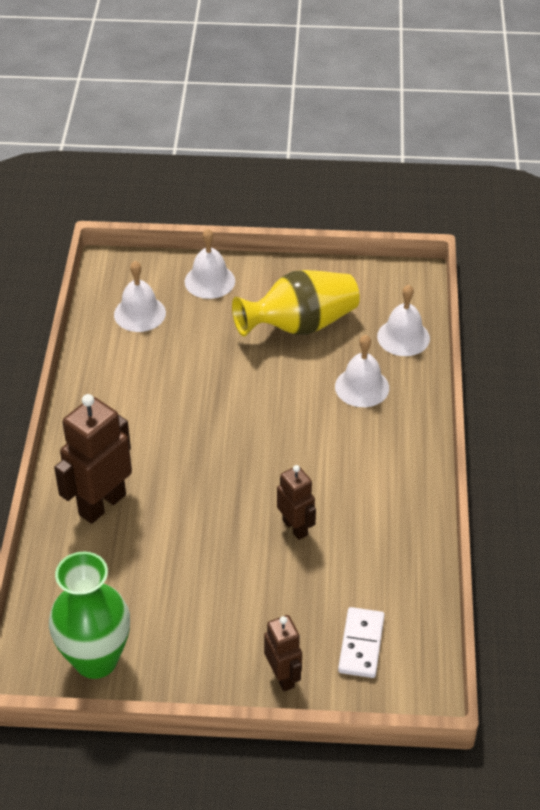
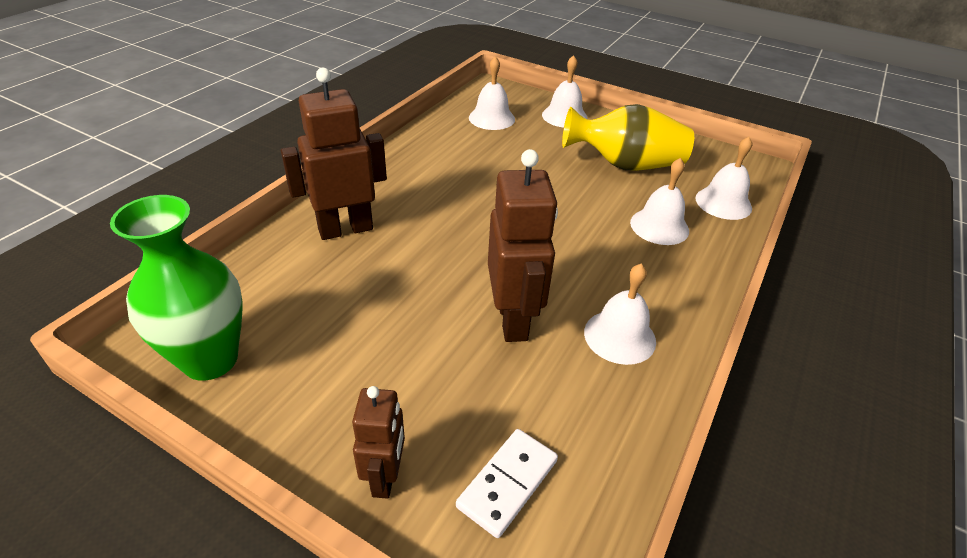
camera: 25 degrees right, 5 degrees down
(295, 527) = (513, 320): brown robot -> brown robot, size x1.69
(379, 507) = (619, 336): none -> white bell

